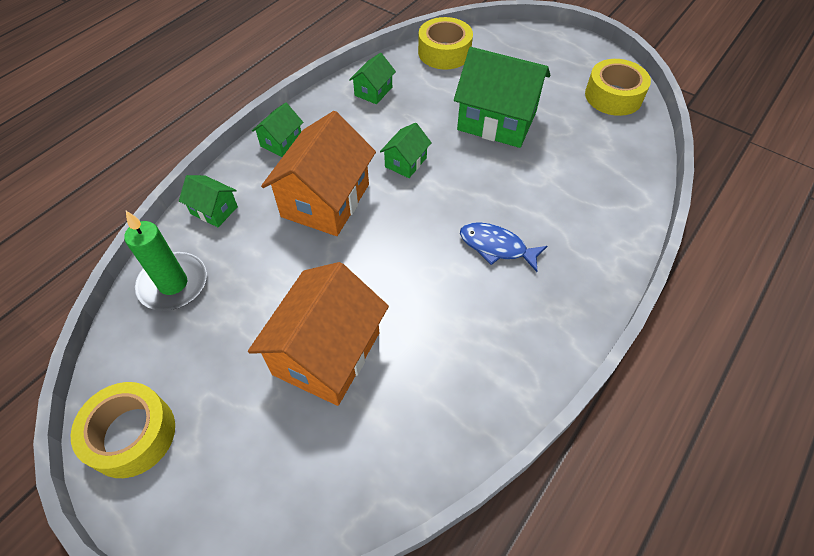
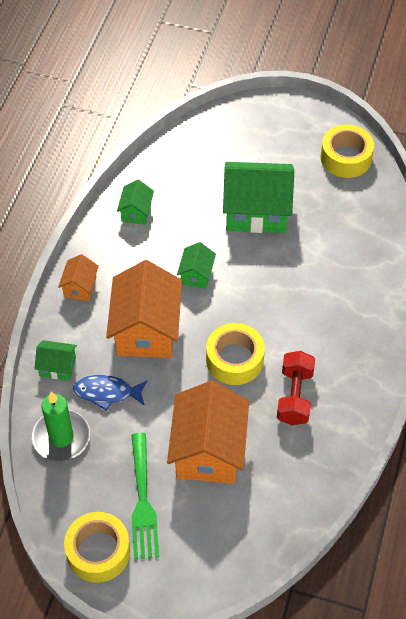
camera: 20 degrees left, 0 degrees up
(219, 388) = (142, 500): none -> green fork
(281, 142) = (80, 287): green house -> orange house
(444, 52) = (182, 151): yellow tape -> yellow tape (234, 360)
(459, 322) = (294, 396): none -> red dumbbell
(496, 247) = (299, 328): blue fish -> blue fish (107, 393)

